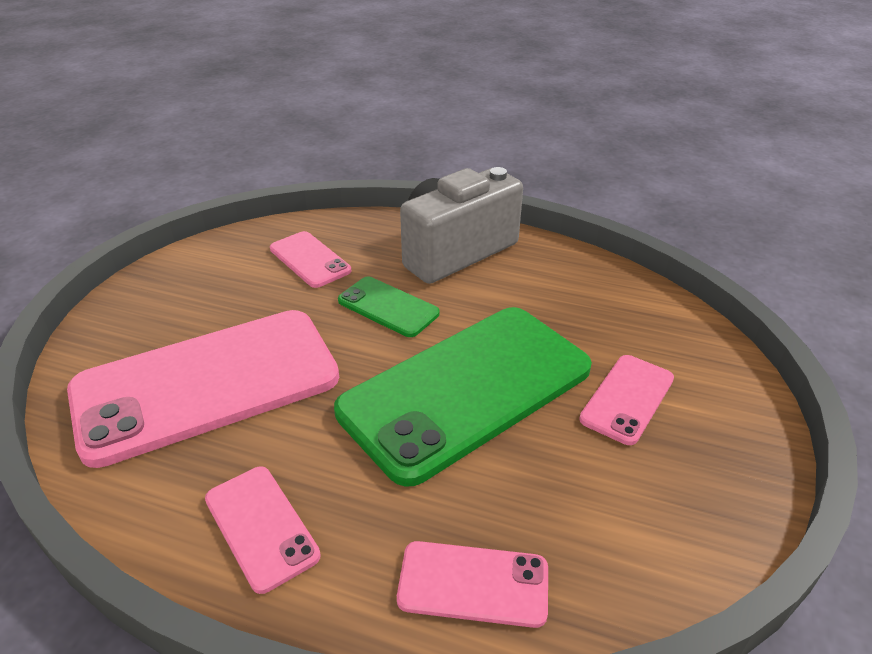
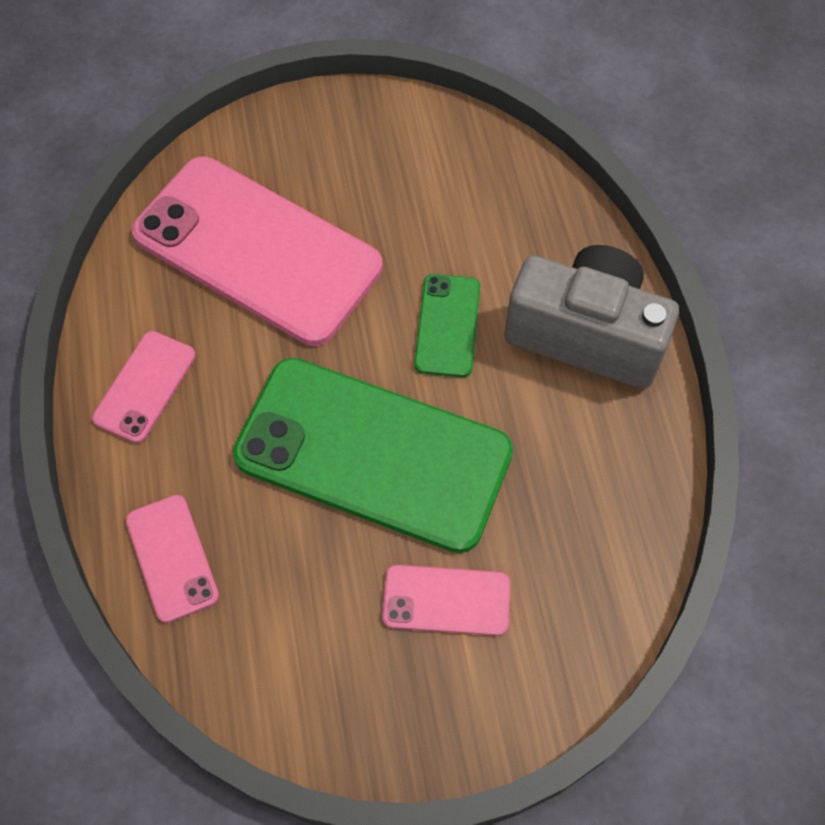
camera: 60 degrees right, 25 degrees up
(310, 260) = (475, 213): pink phone -> none

